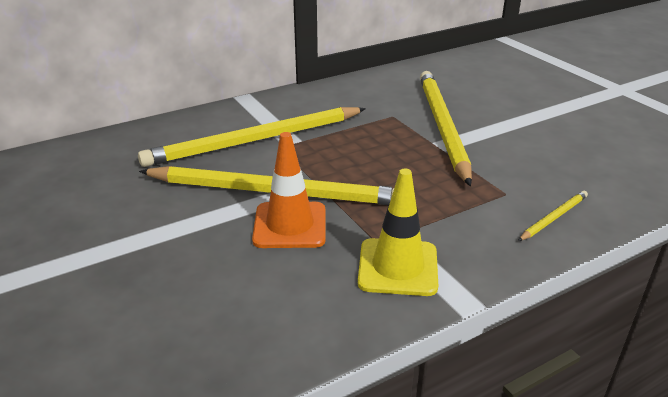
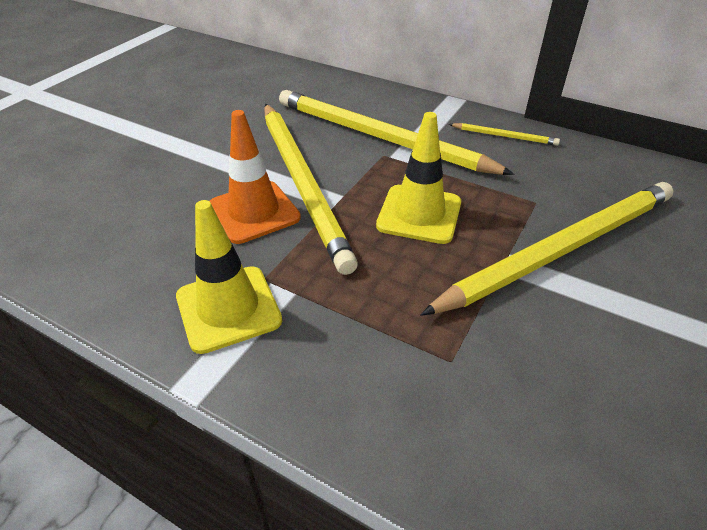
camera: 60 degrees right, 10 degrees up
(365, 157) = (419, 214): none -> yellow traffic cone
(554, 217) = (433, 431): yellow pencil -> yellow pencil (504, 136)

